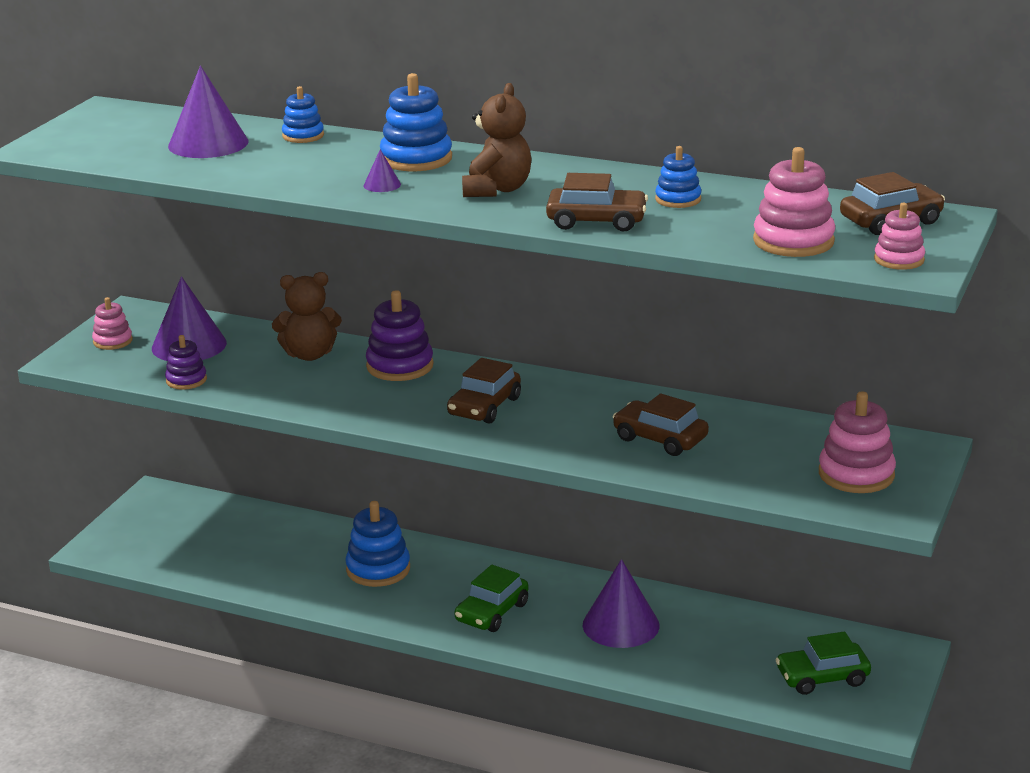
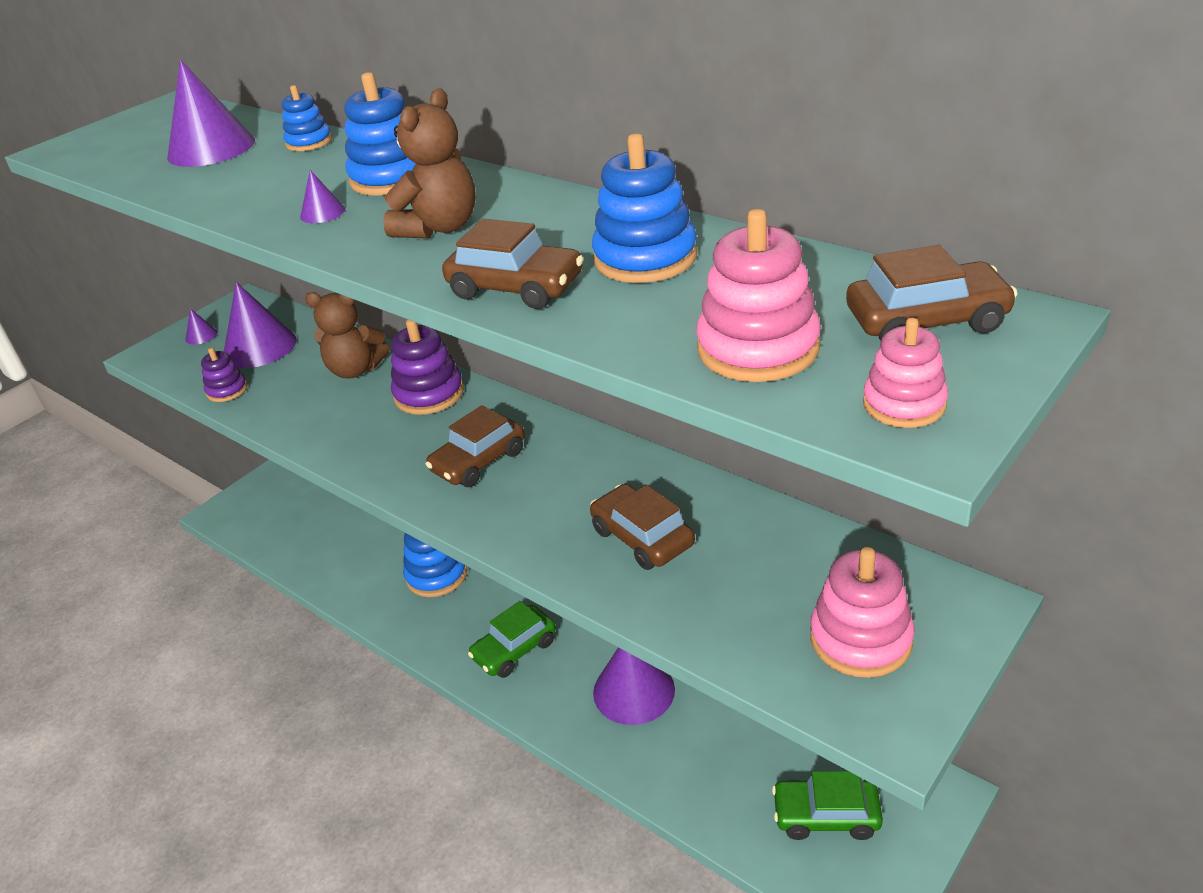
camera: 20 degrees right, 10 degrees up
(113, 341) = (201, 336): pink stacking toy -> purple cone
(678, 199) = (645, 258): blue stacking toy -> blue stacking toy, size x1.66

